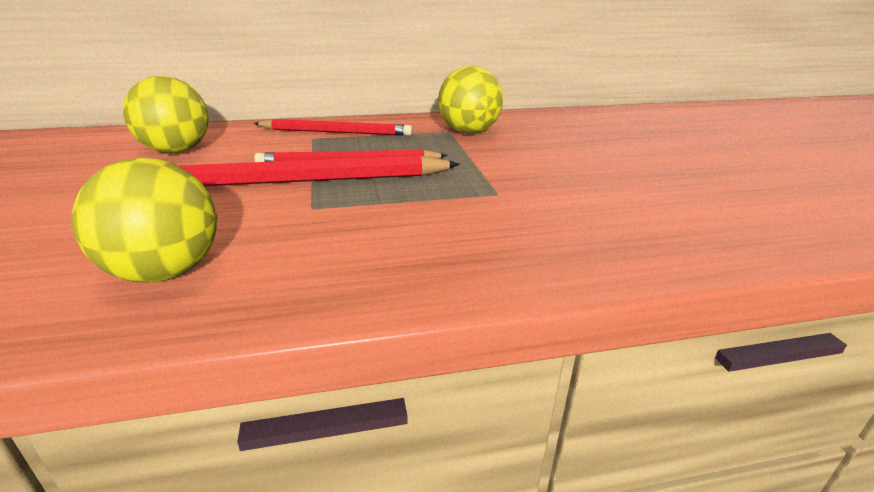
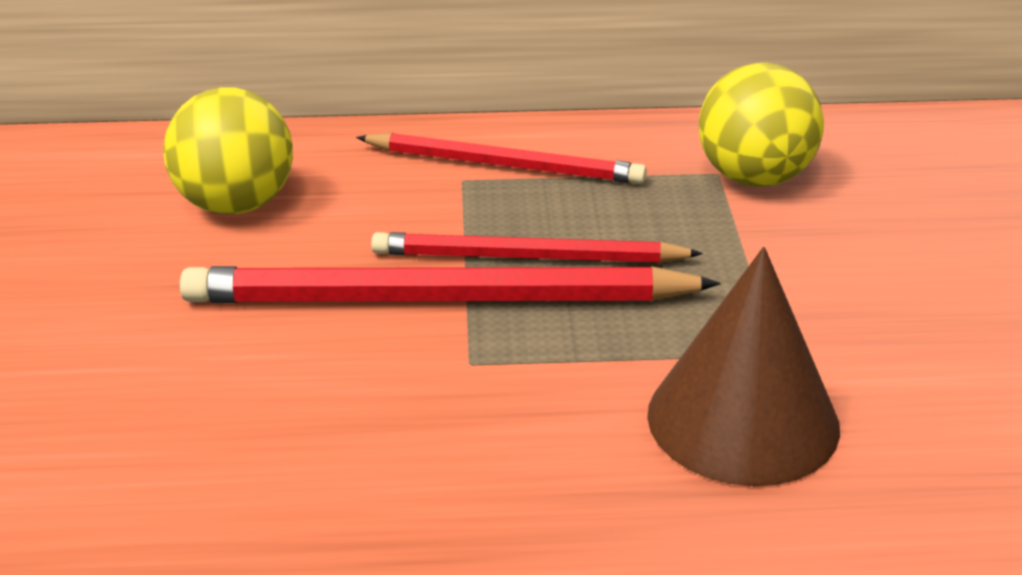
camera: 10 degrees right, 5 degrees up
(165, 272) = (280, 475): yellow ball -> none
(486, 223) = (743, 420): none -> brown cone

